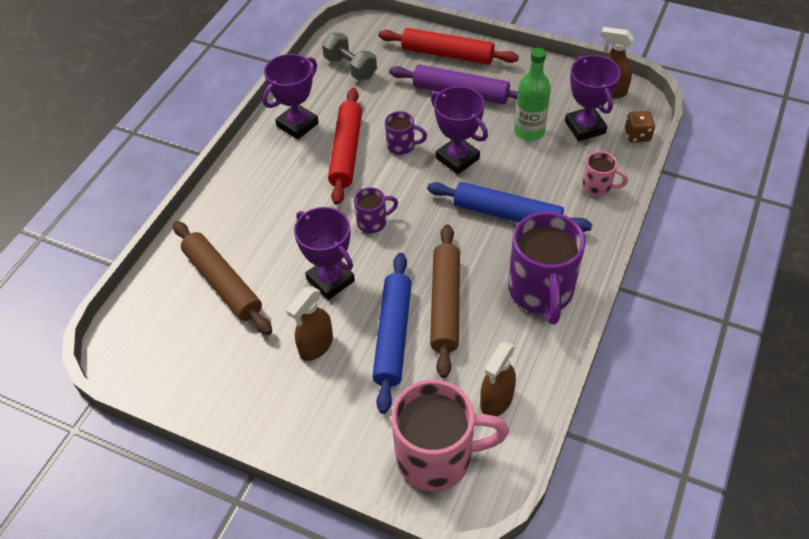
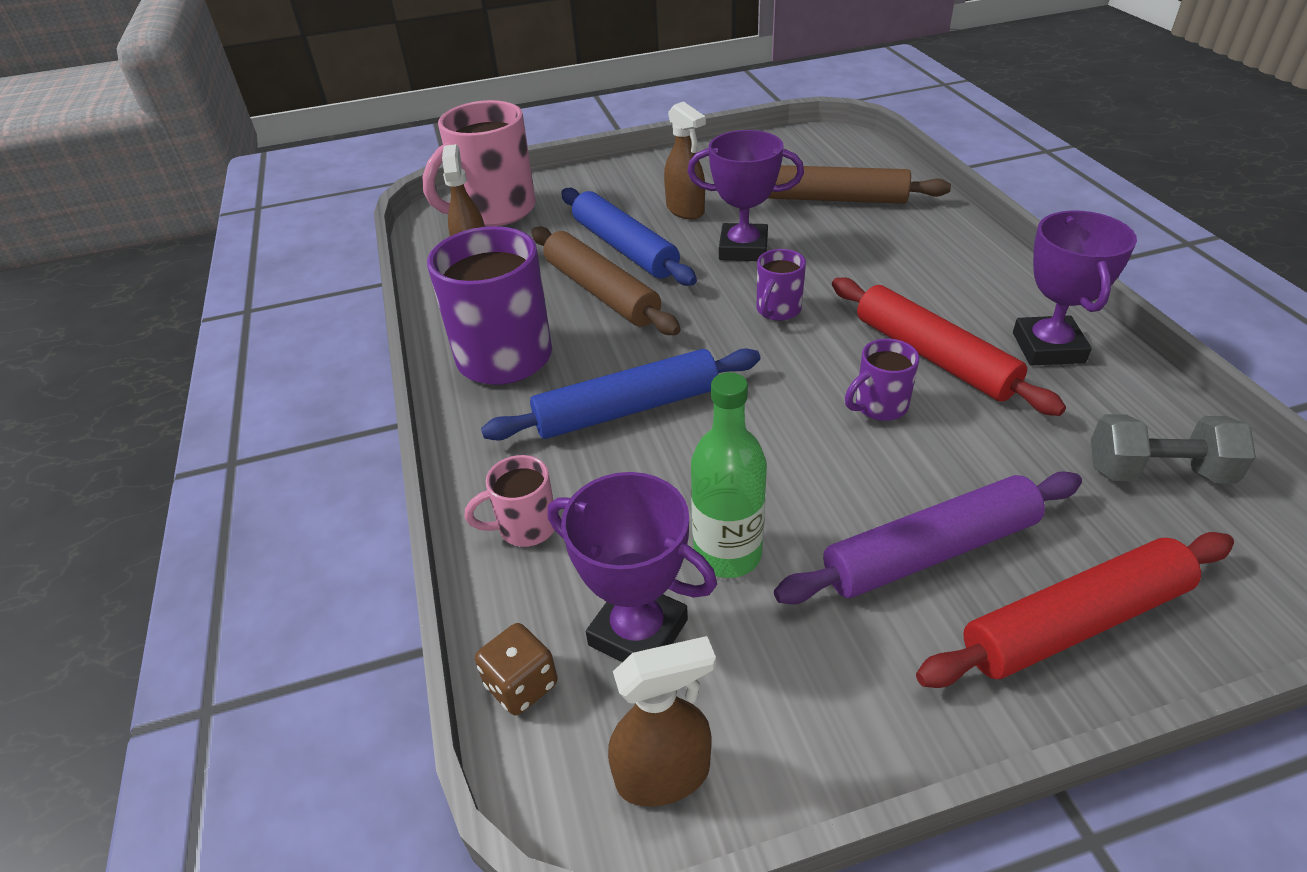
camera: 140 degrees right, 10 degrees down
(316, 346) = (685, 210): brown spray bottle -> brown spray bottle turned 150 degrees clockwise
(457, 158) = (782, 438): purple trophy -> none

